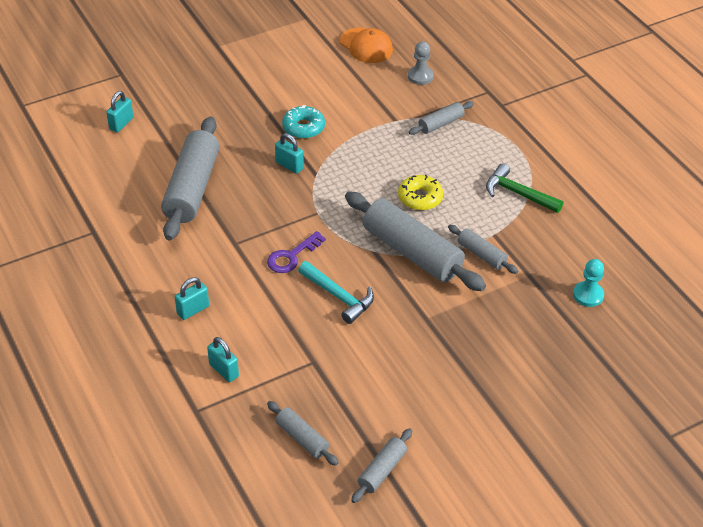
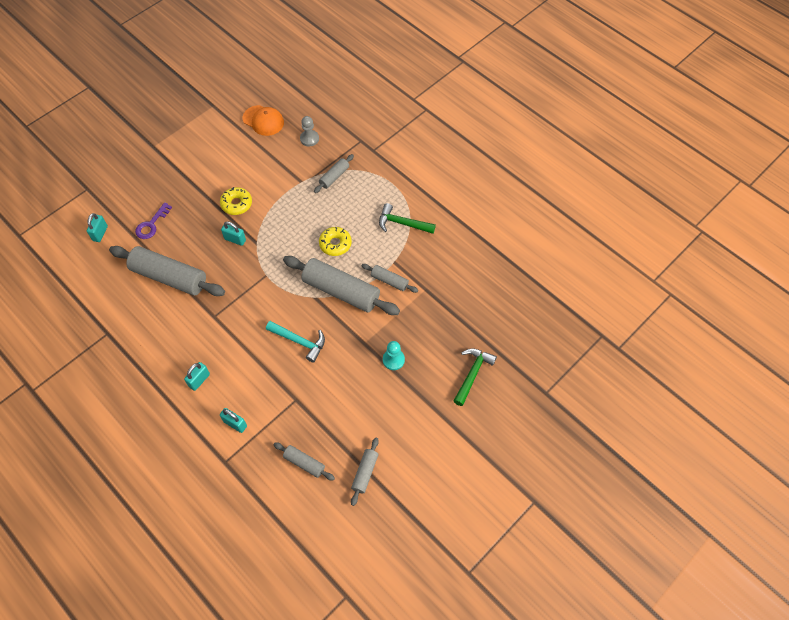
camera: 15 degrees left, 15 degrees up
(192, 188) = (169, 277): grey rolling pin -> grey rolling pin turned 60 degrees counterclockwise
(291, 256) = (257, 317): purple key -> purple key (151, 224)
(303, 127) = (236, 204): turquoise donut -> yellow donut
(568, 389) = (472, 374): none -> green hammer
(588, 295) = (469, 295): turquoise pawn -> turquoise pawn (393, 360)

